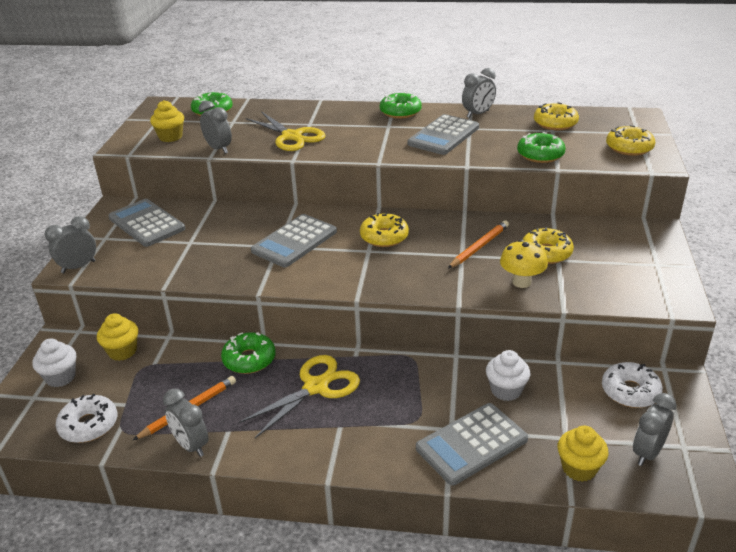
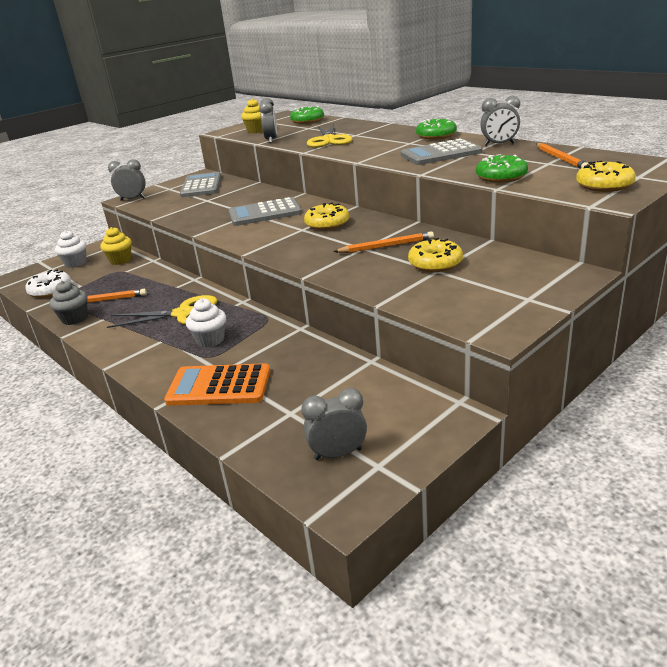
camera: 40 degrees right, 5 degrees down
(191, 445) = (75, 319): grey clock -> grey cupcake
(249, 359) = (173, 286): green donut -> none
(471, 444) = (219, 386): grey calculator -> orange calculator
(506, 390) = (298, 363): white cupcake -> white cupcake (210, 340)
(521, 282) = (378, 277): yellow mushroom -> none
(555, 123) = (561, 159): yellow donut -> orange pencil
(579, 468) = (266, 437): yellow cupcake -> none
(630, 391) = (397, 405): white donut -> none

